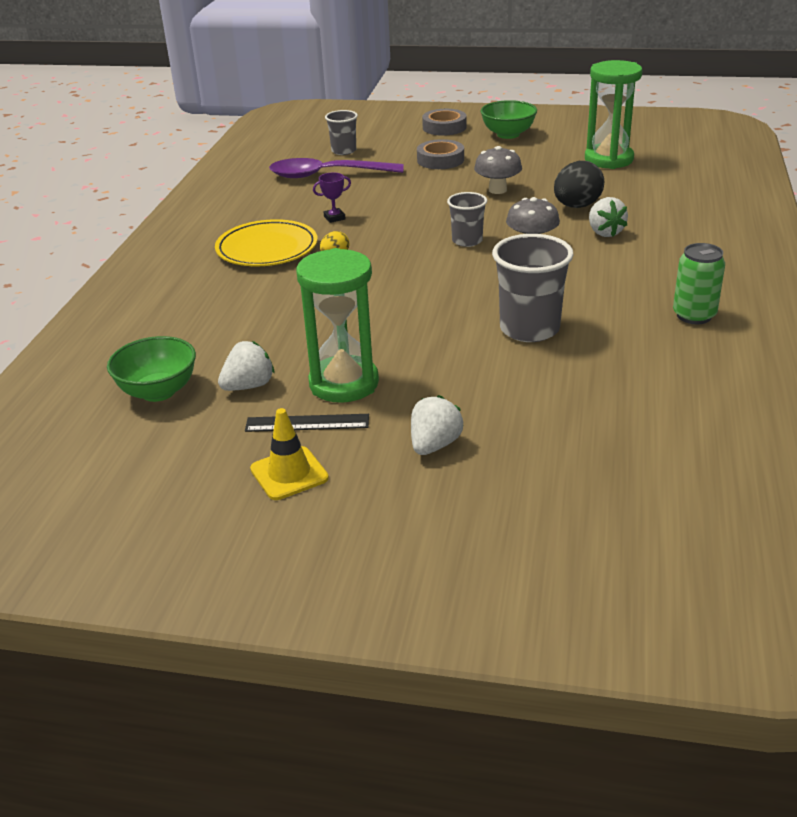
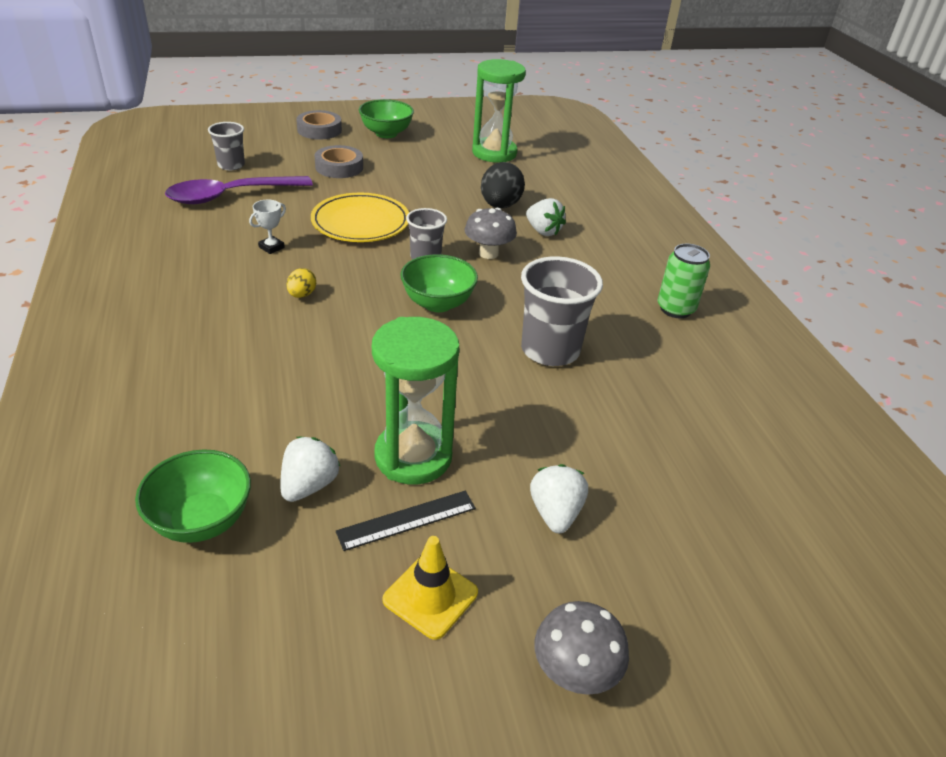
camera: 30 degrees left, 5 degrees up
(267, 248) = (218, 296): yellow plate -> yellow plate (360, 222)
(334, 218) = (271, 247): purple trophy -> white trophy
(450, 278) = (438, 303): none -> green bowl
(497, 190) = (416, 196): grey mushroom -> grey mushroom (574, 672)

